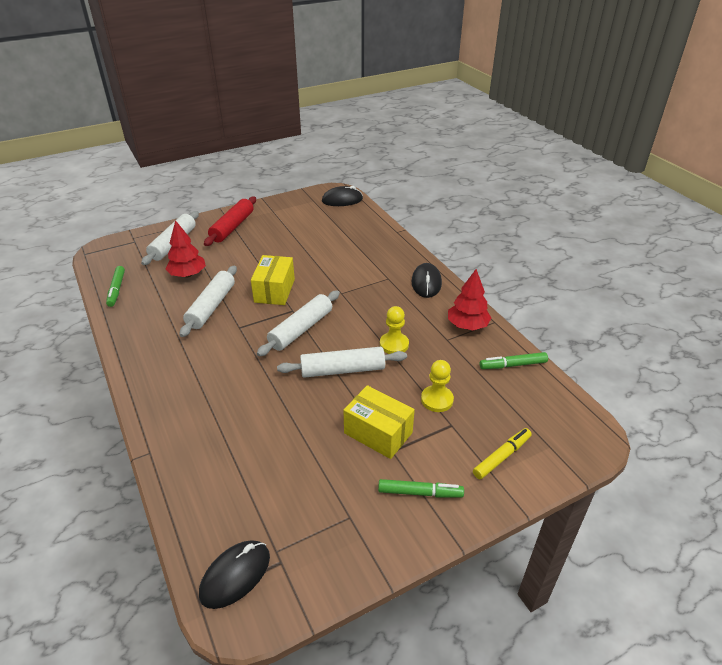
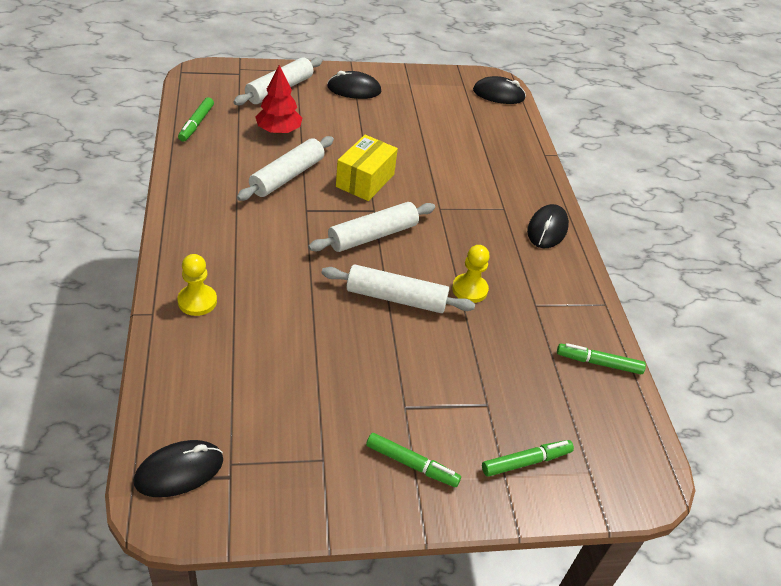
camera: 15 degrees right, 5 degrees up
(232, 227) = (354, 89): red rolling pin -> black mouse
(378, 433) = (399, 382): yellow box -> none
(437, 400) = (485, 370): yellow pawn -> yellow pawn (197, 301)
(467, 325) = (569, 297): red tree -> none
(501, 457) = (526, 461): yellow marker -> green marker

